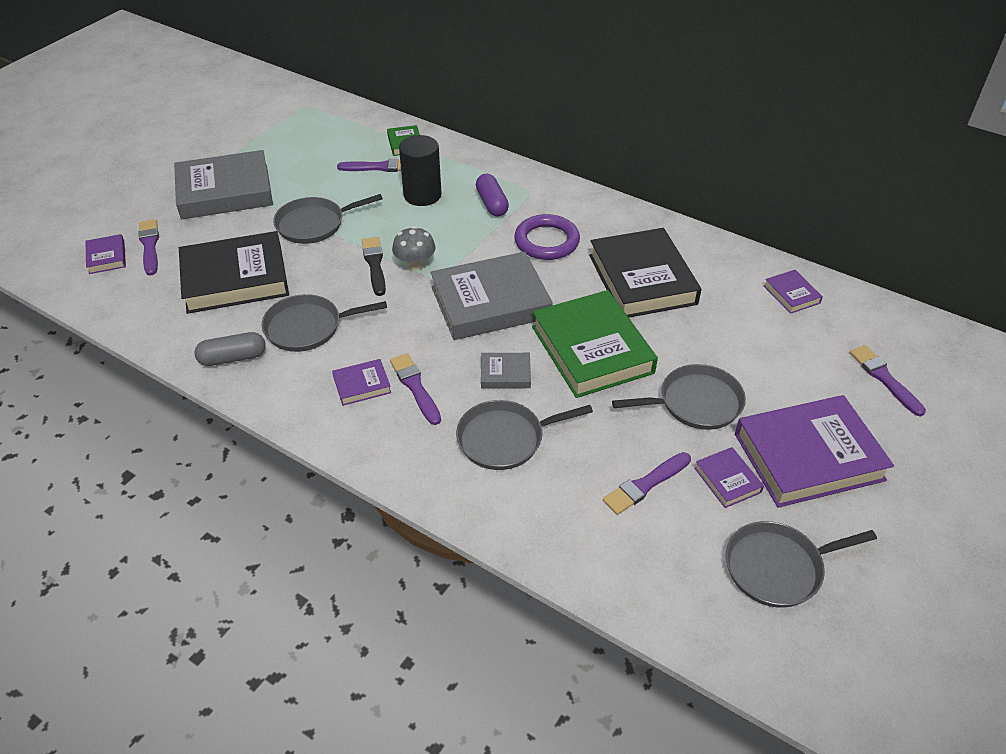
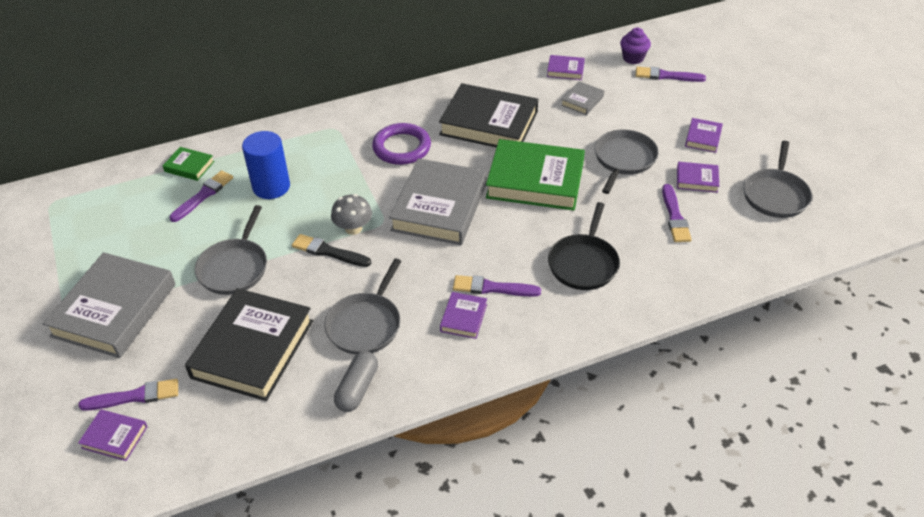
camera: 55 degrees left, 0 degrees up
(149, 246) = (134, 396): purple brush -> purple brush turned 150 degrees clockwise
(422, 195) = (271, 187): black cylinder -> blue cylinder
(492, 203) = (326, 154): purple capsule -> none
(505, 374) = (521, 234): grey book -> grey book (582, 101)
(505, 439) = (583, 263): grey pan -> black pan
(808, 456) = (703, 138): purple book -> purple book, size x0.45
(881, 337) = (633, 58): none -> purple cupcake

